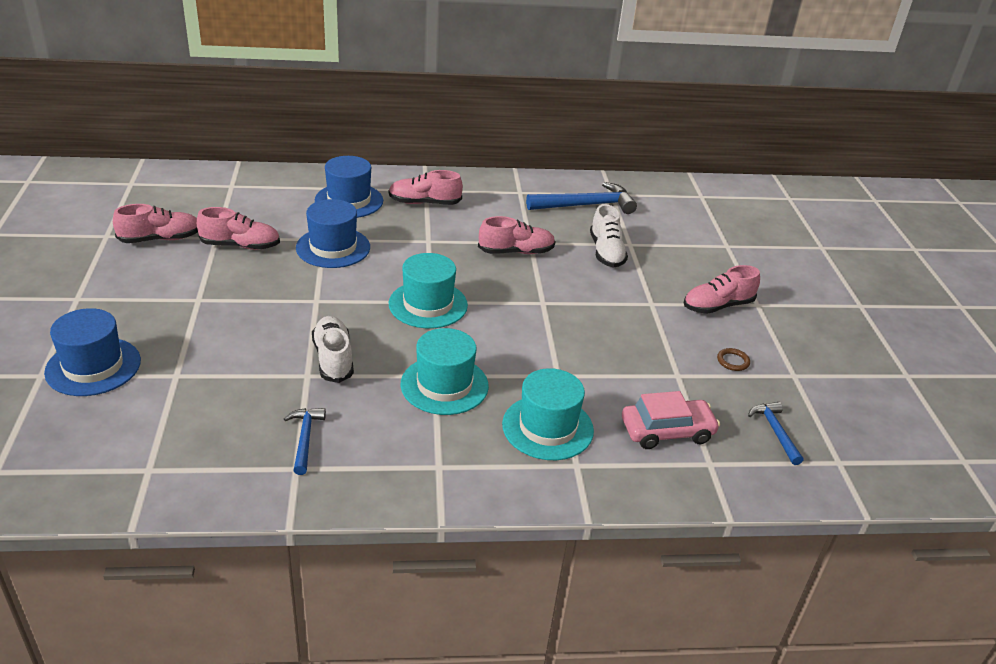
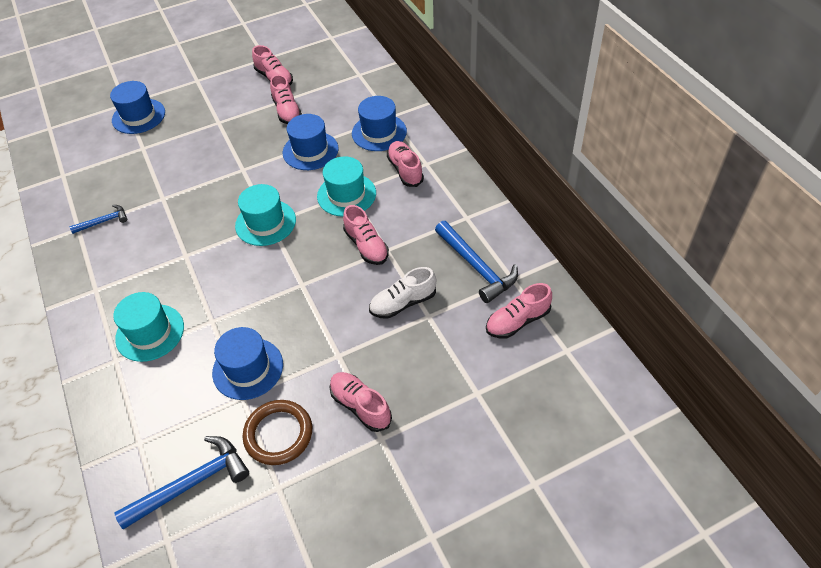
camera: 75 degrees right, 15 degrees up
(333, 359) = (183, 202): white shoe -> none
(444, 385) = (176, 264): turquoise hat -> turquoise hat (346, 195)
(641, 363) = (248, 368): none -> blue hat
(660, 206) = (517, 321): none -> pink shoe
(667, 431) = (168, 406): pink car -> none
(733, 361) = (278, 434): brown ring -> brown ring, size x2.31
(775, 432) = (191, 483): blue hammer -> blue hammer, size x1.80

